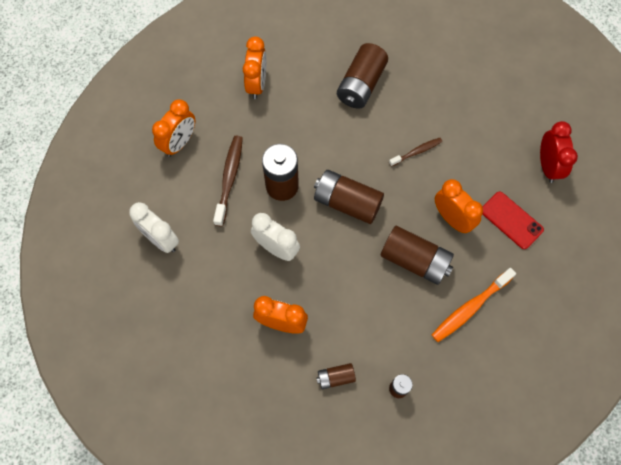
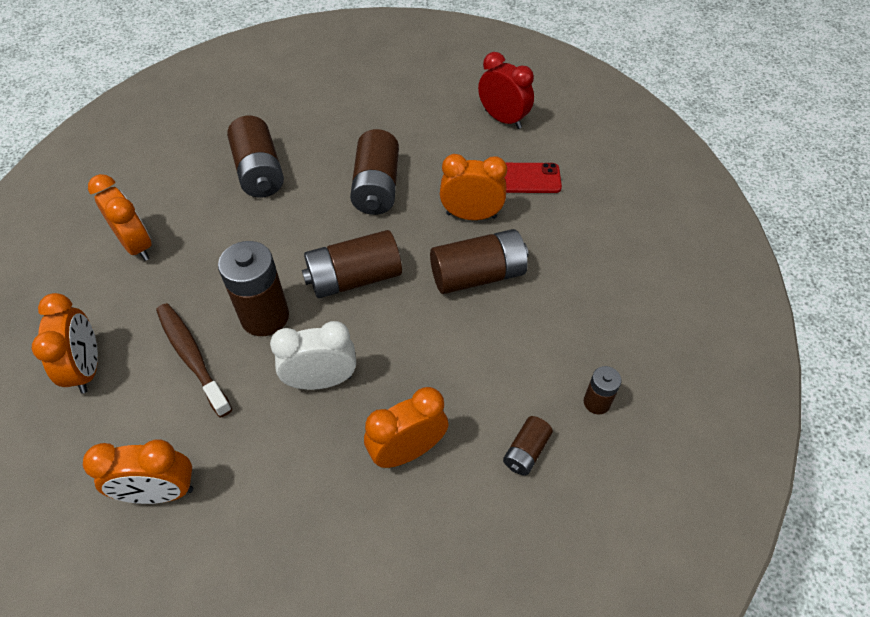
camera: 45 degrees left, 15 degrees down
(161, 239) = (160, 492): white clock -> orange clock
(416, 152) = (376, 187): brown toothbrush -> brown battery
(470, 308) = (573, 273): orange toothbrush -> none

